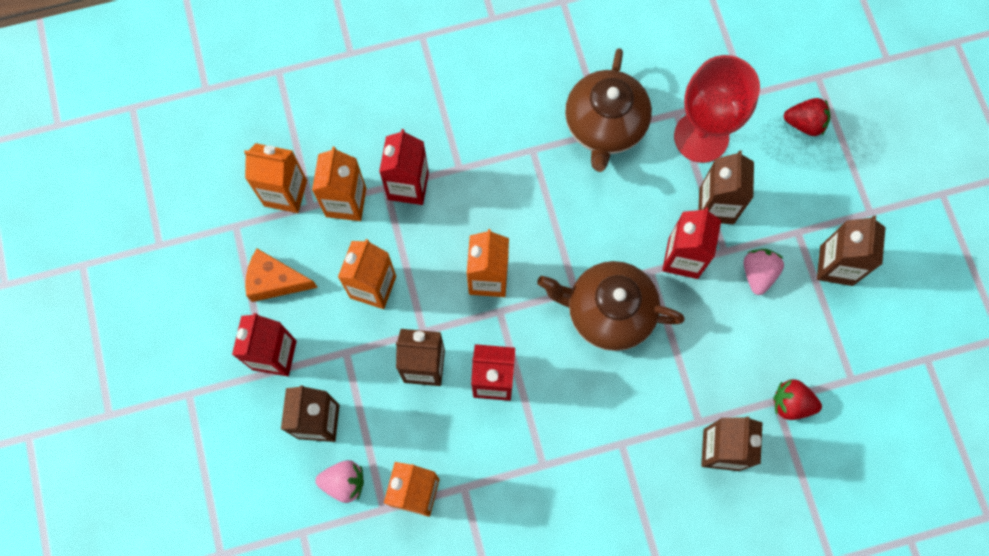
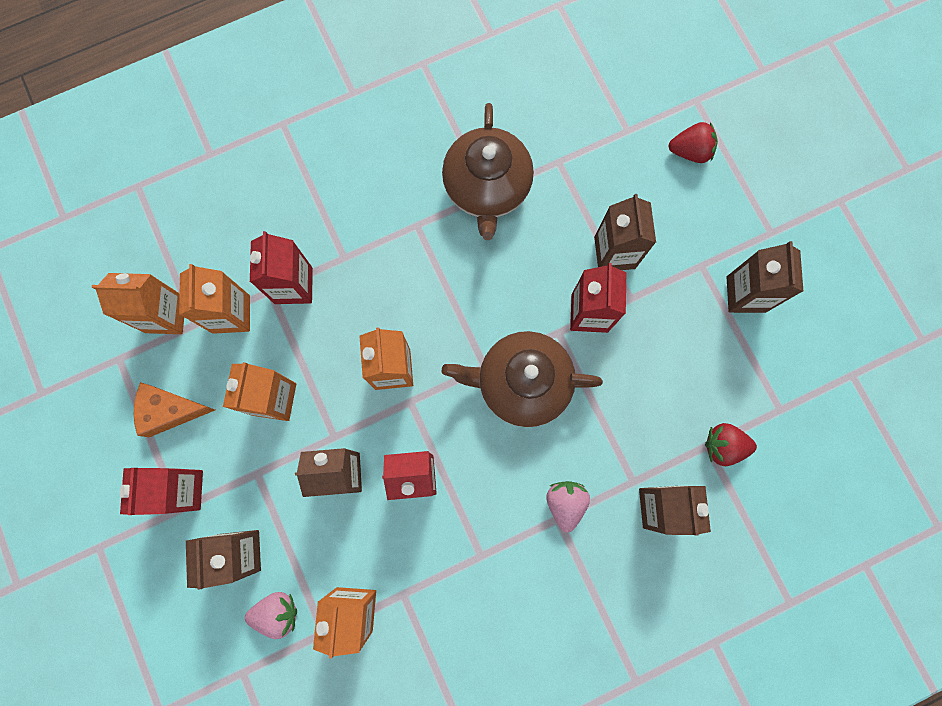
camera: 10 degrees left, 5 degrees up
(701, 137) = (587, 183): red goblet -> none
(758, 273) = (668, 316): pink strawberry -> pink strawberry (565, 503)

